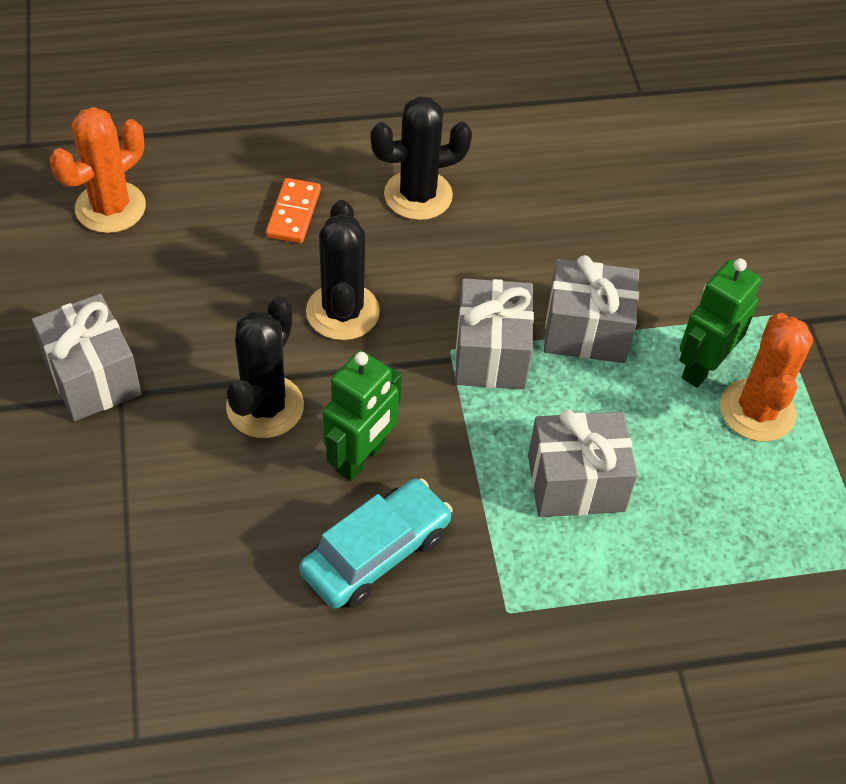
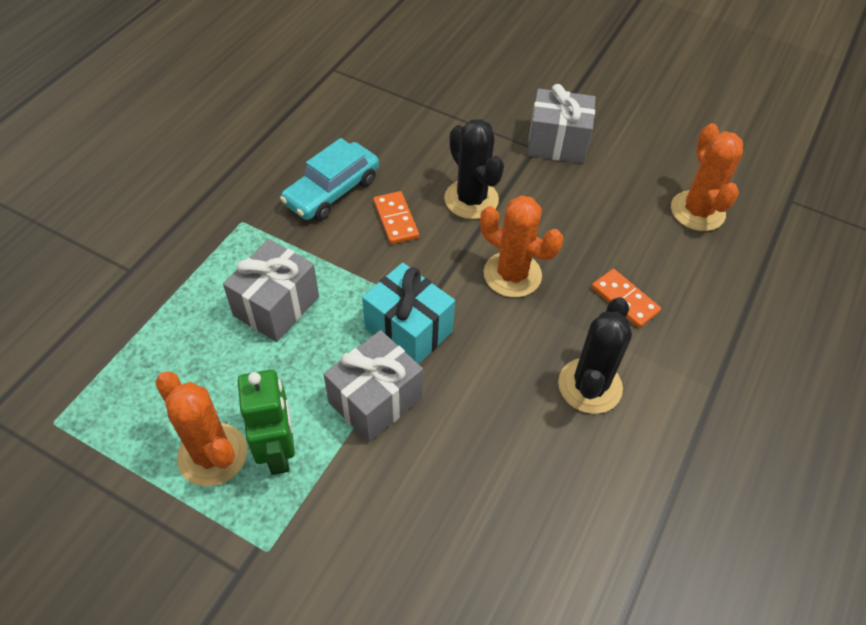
camera: 130 degrees right, 0 degrees up
(342, 312) = (512, 274): black cactus -> orange cactus
(361, 458) = (396, 219): green robot -> orange domino
(376, 553) = (332, 191): turquoise car -> turquoise car turned 45 degrees clockwise
(491, 354) = (408, 330): grey gift -> turquoise gift

